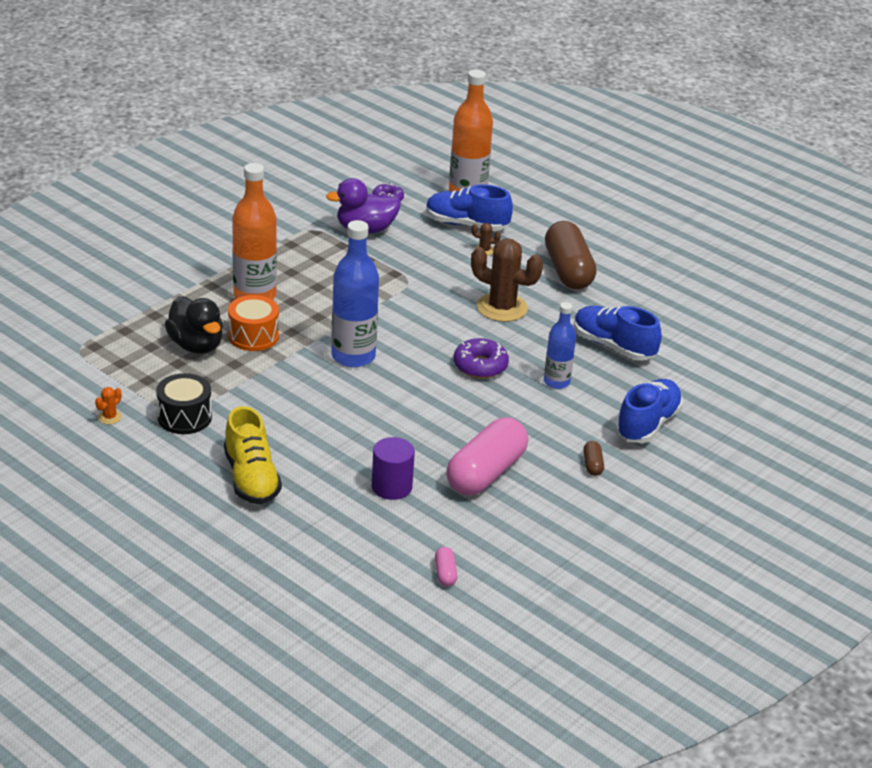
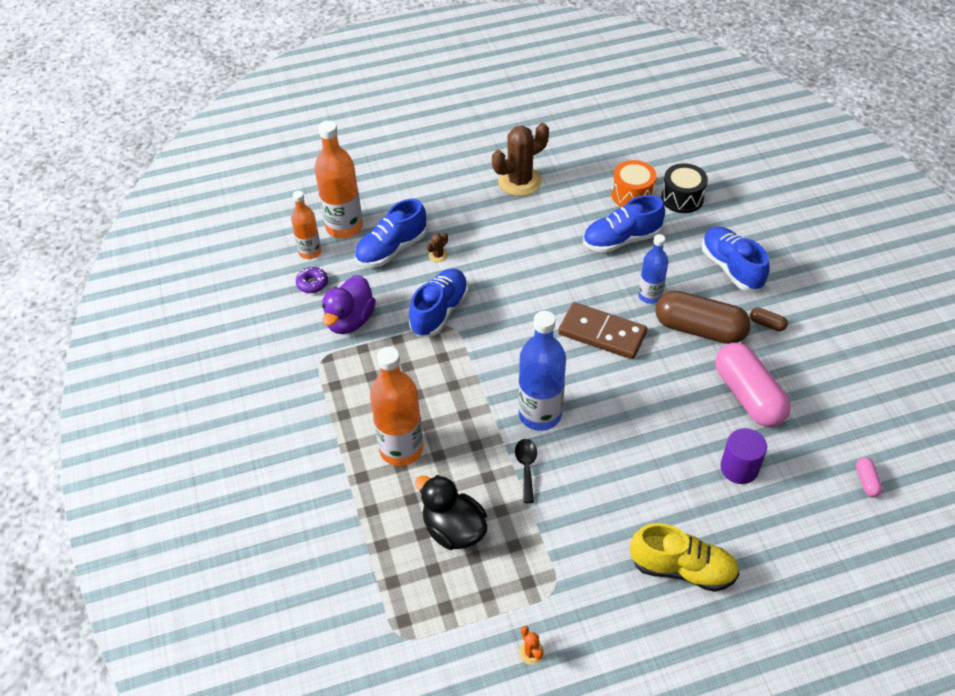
camera: 55 degrees left, 15 degrees up
(184, 417) = (564, 586): black drum -> black drum (682, 198)
(196, 345) = (453, 530): black duck -> black duck turned 135 degrees counterclockwise
(253, 336) = (466, 477): orange drum -> orange drum (632, 195)
(289, 365) = (526, 467): none -> black spoon
(419, 270) = (439, 311): none -> blue shoe
(421, 186) = (310, 252): none -> orange bottle
(445, 573) = (866, 481): pink capsule -> pink capsule turned 60 degrees clockwise
(480, 366) = (602, 333): purple donut -> brown domino
(502, 308) = (528, 282): brown cactus -> brown cactus (519, 181)
(568, 270) = (502, 217): brown capsule -> brown capsule (699, 329)

